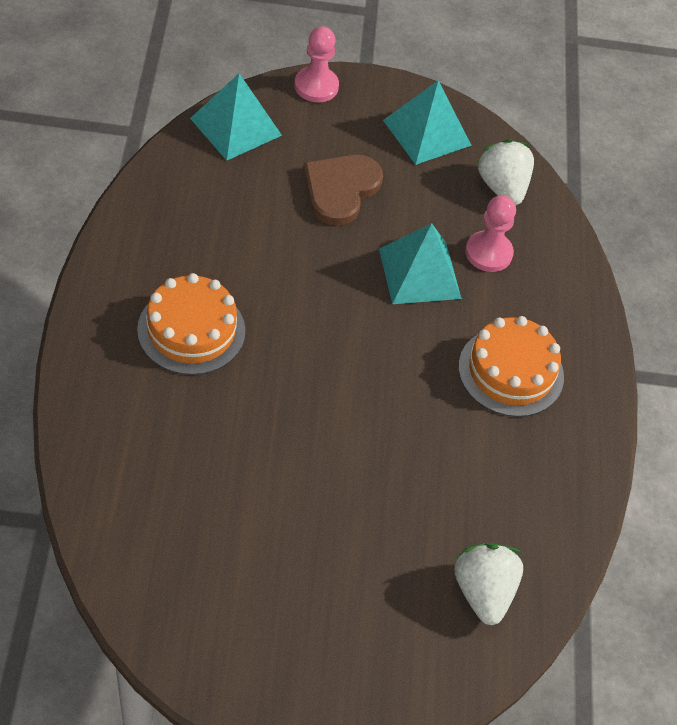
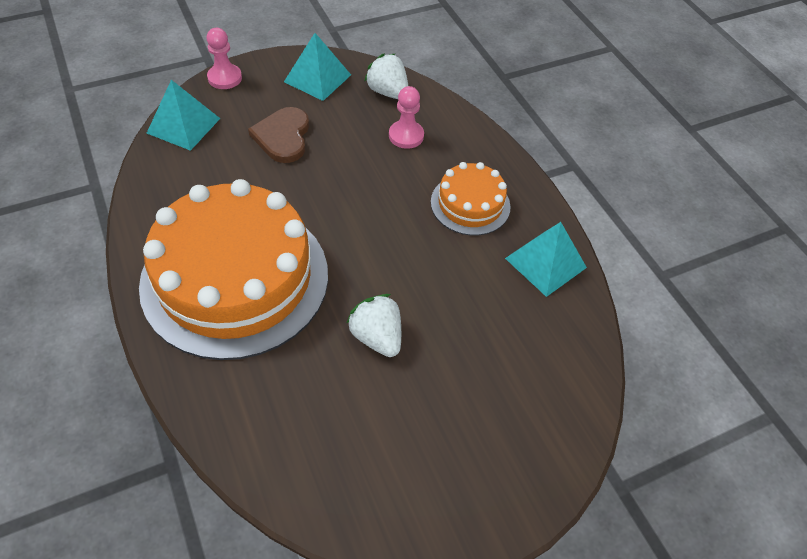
camera: 25 degrees left, 0 degrees up
(191, 330) = (235, 278): orange cake -> orange cake, size x2.09
(419, 273) = (370, 168): turquoise pyramid -> turquoise pyramid (545, 263)
(483, 592) = (552, 360): white strawberry -> white strawberry (377, 337)

